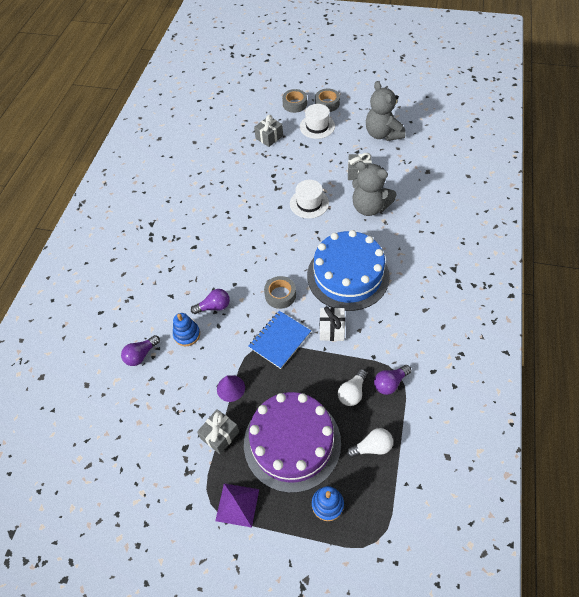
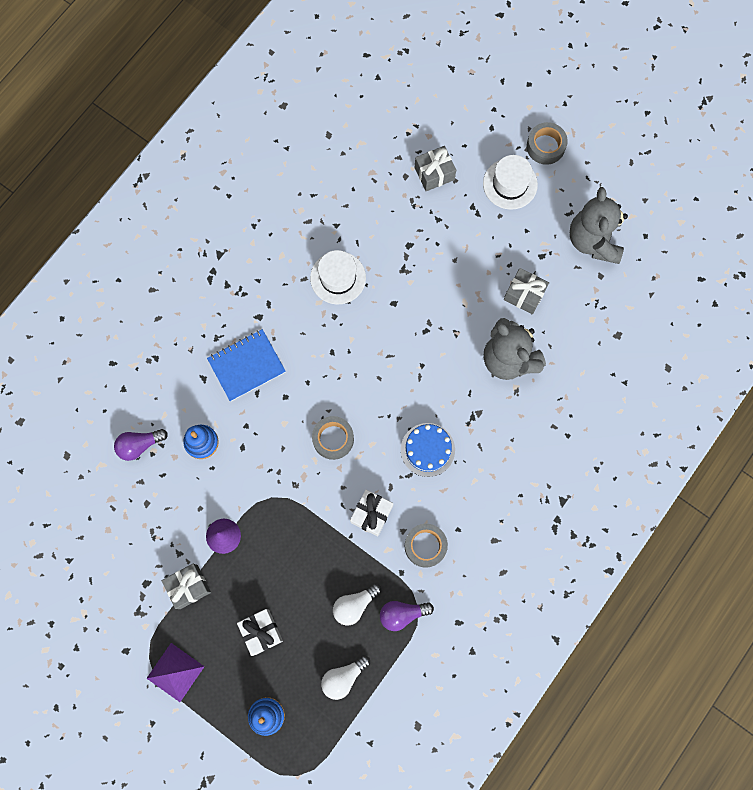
camera: 20 degrees right, 20 degrees up
(214, 307) = (248, 418): purple light bulb -> none
(280, 340) = (304, 500): blue notebook -> blue notebook (246, 365)
(292, 442) = (261, 632): purple cake -> white gift
(295, 104) = (499, 126): grey tape -> grey tape (425, 546)
(309, 203) = (434, 315): white hat -> white hat (338, 278)
(348, 275) = (427, 449): blue cake -> blue cake, size x0.49
(372, 447) = (343, 677): white light bulb -> white light bulb turned 135 degrees clockwise

